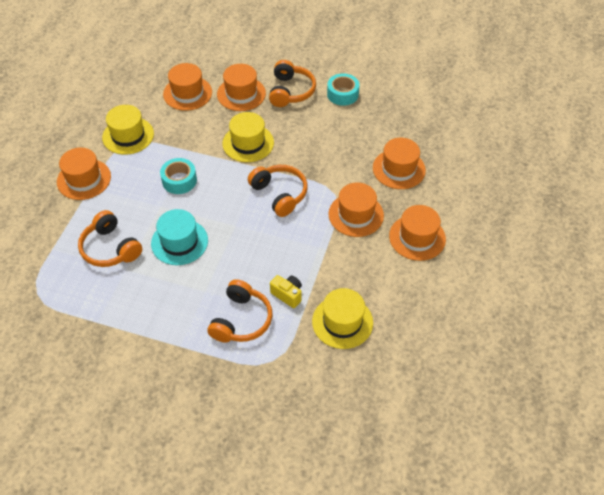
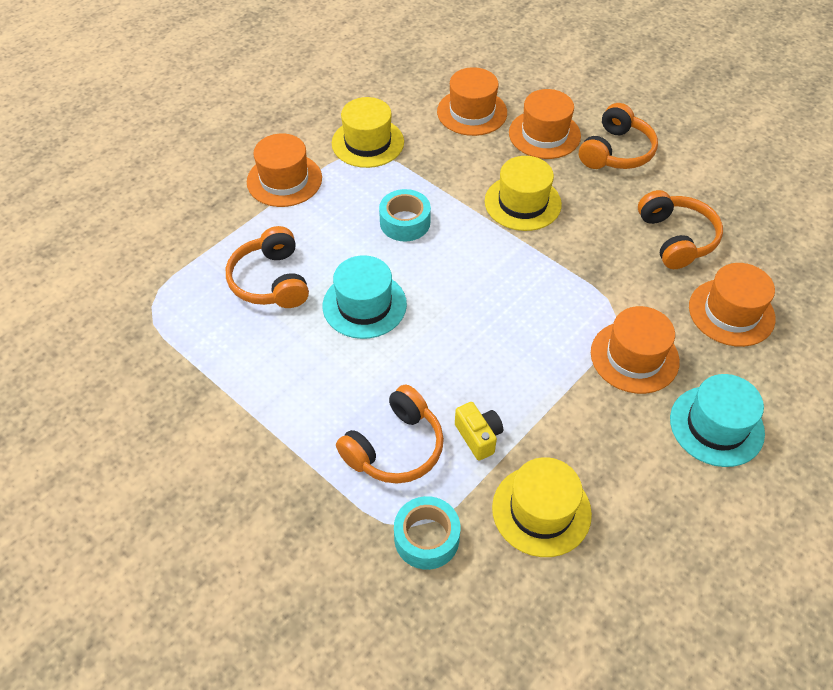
camera: 25 degrees right, 0 degrees up
(279, 194) = (534, 288): orange headphones -> orange headphones (676, 238)
(342, 94) = (691, 178): turquoise tape -> turquoise tape (426, 538)
(417, 237) = (716, 426): orange hat -> turquoise hat

